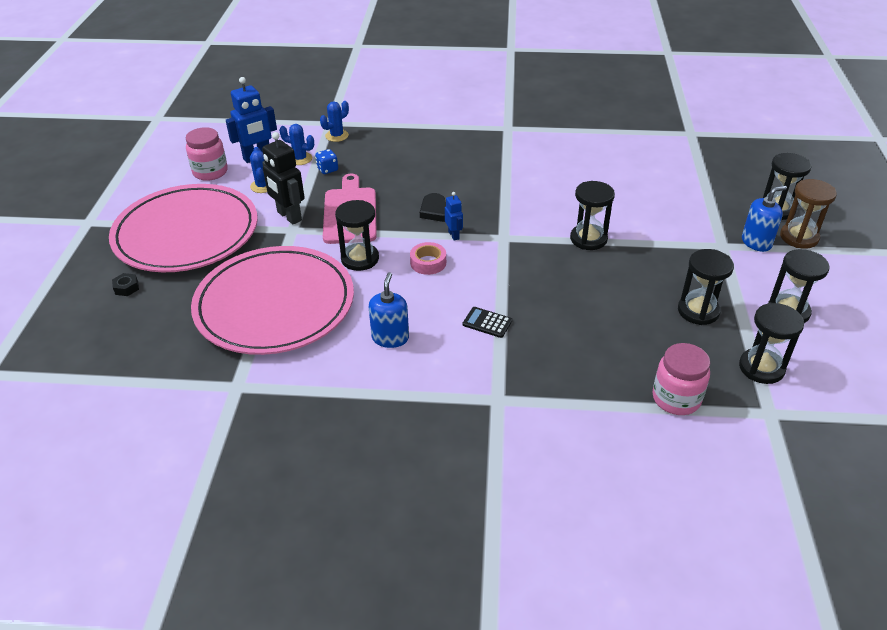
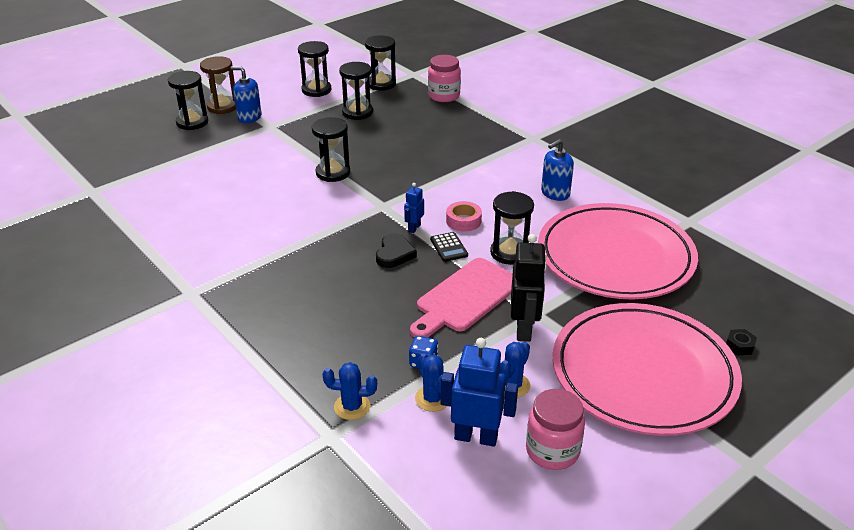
camera: 135 degrees left, 5 degrees down
(487, 323) = (482, 169): black calculator -> black calculator (449, 247)

